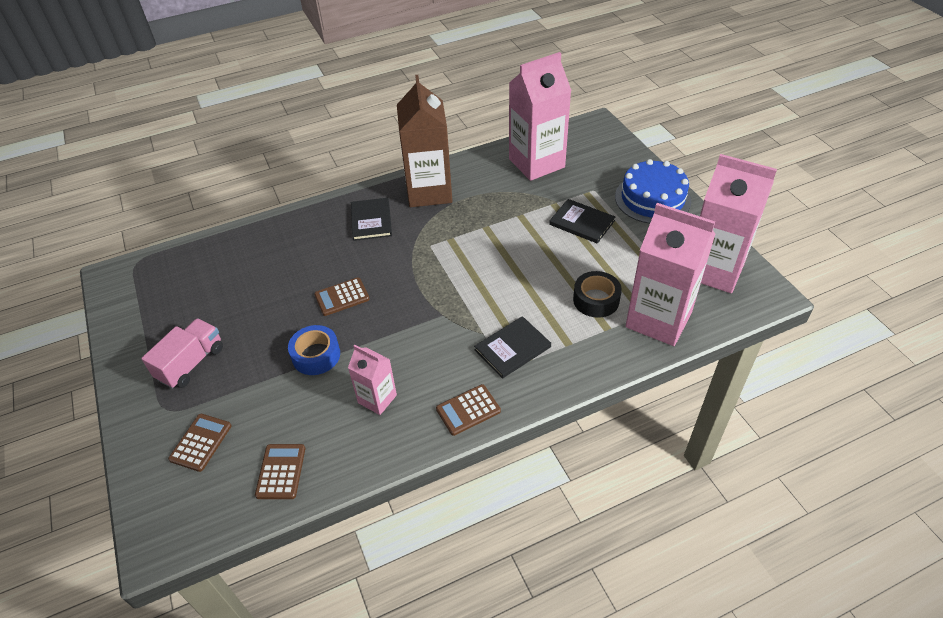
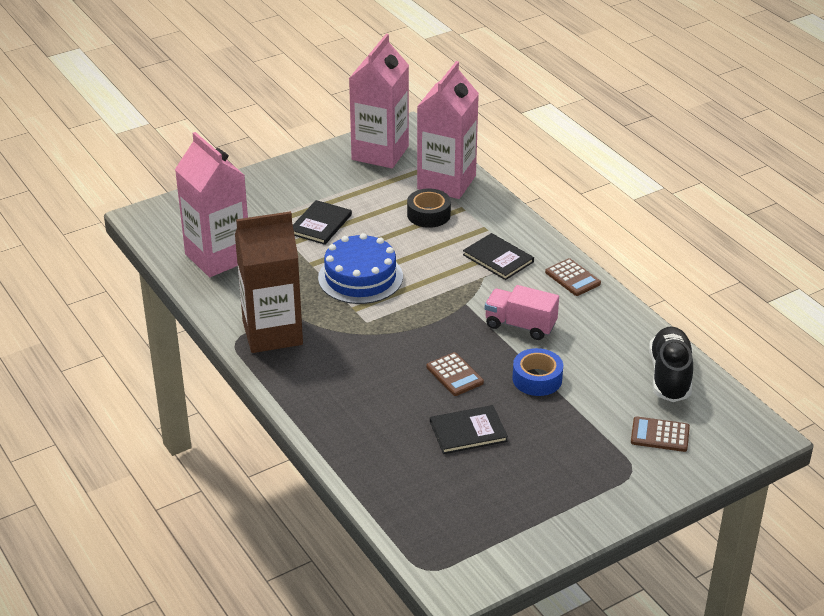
camera: 100 degrees left, 10 degrees down
(191, 363) = (571, 469): pink truck -> pink truck (520, 325)
(281, 471) = (670, 376): brown calculator -> black shoe
(371, 220) = (328, 372): black book -> black book (468, 431)
(377, 399) = (576, 331): pink carton -> none
(652, 198) = (280, 182): blue cake -> blue cake (360, 277)

